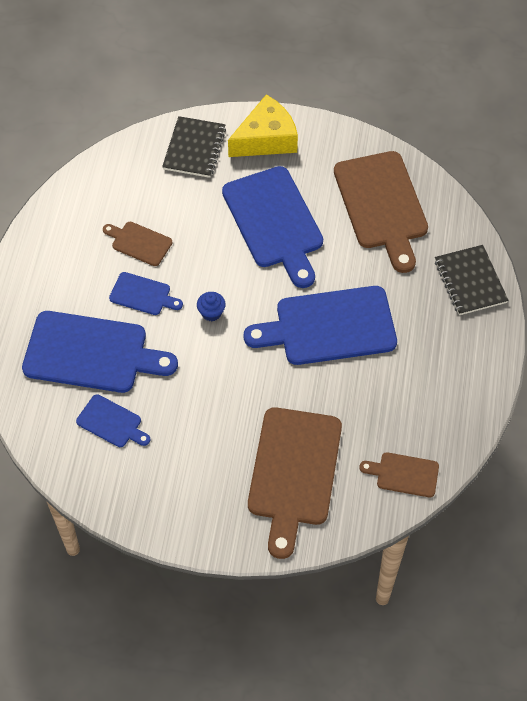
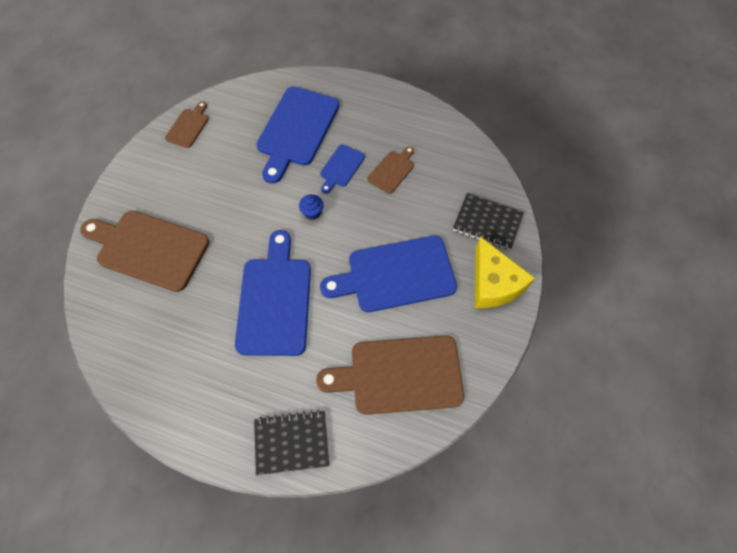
camera: 100 degrees right, 5 degrees up
(112, 422) = (234, 136): blue cutting board -> none
(404, 474) = (114, 332): brown cutting board -> brown cutting board (188, 126)

